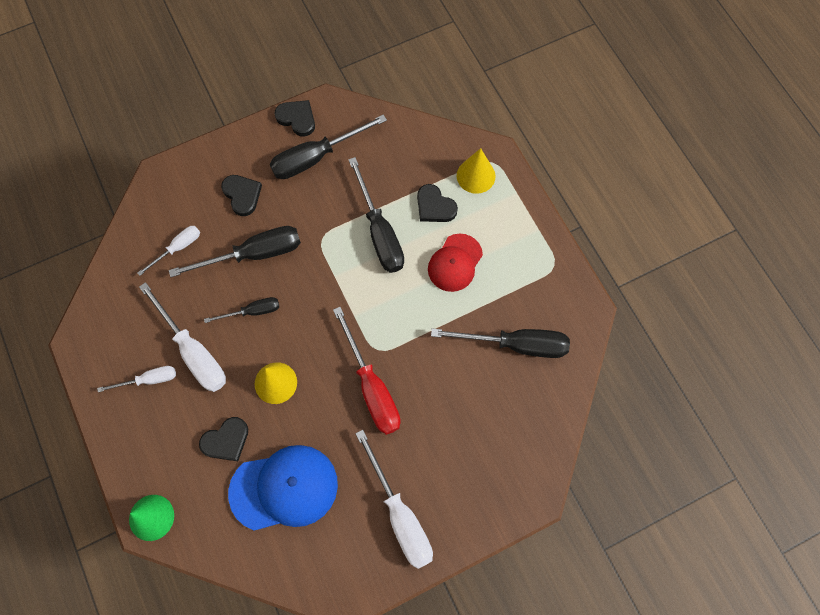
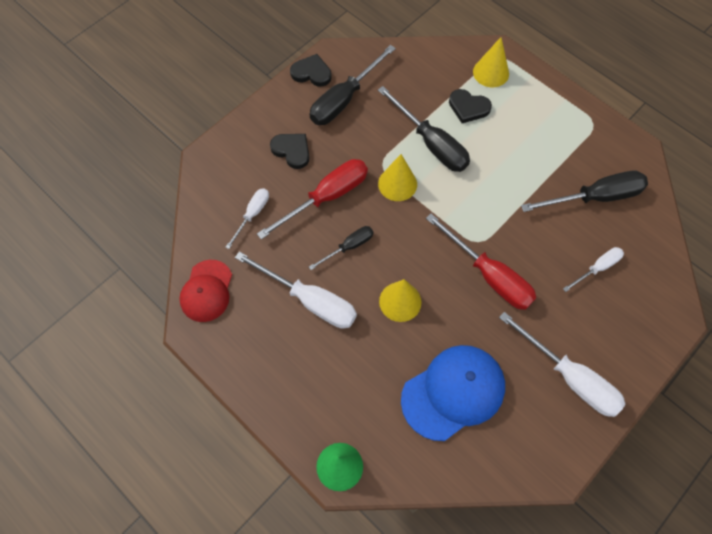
camera: 20 degrees left, 5 degrees down
(148, 380) = (278, 340): white screwdriver -> white screwdriver (597, 268)
(226, 440) = (378, 369): black heart -> none
(253, 254) = (326, 197): black screwdriver -> red screwdriver
(327, 263) = (397, 184): none -> yellow cone
(455, 263) = (509, 147): red cap -> red cap (206, 291)

